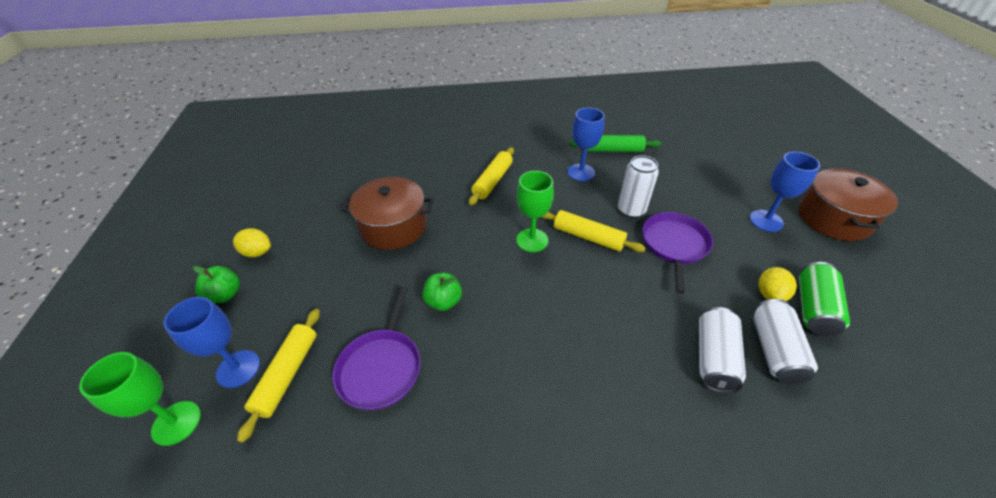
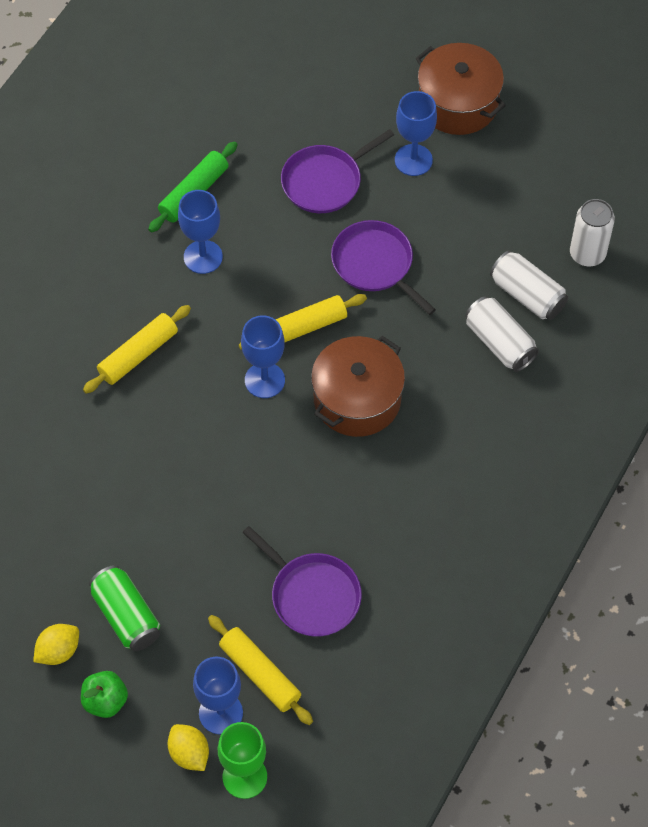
camera: 55 degrees left, 15 degrees up
(393, 226) = (131, 498): brown pot -> brown pot (357, 399)
(443, 301) = (279, 507): green apple -> none
(493, 181) = (138, 354): yellow rolling pin -> yellow rolling pin turned 75 degrees clockwise
(532, 240) = (264, 380): green goblet -> blue goblet
(631, 210) = (300, 259): white can -> white can (587, 254)
(692, 192) = (325, 181): none -> purple pan
(770, 294) = (483, 244): yellow lemon -> yellow lemon (189, 753)
(813, 308) = (520, 228): green can -> green can (126, 616)

